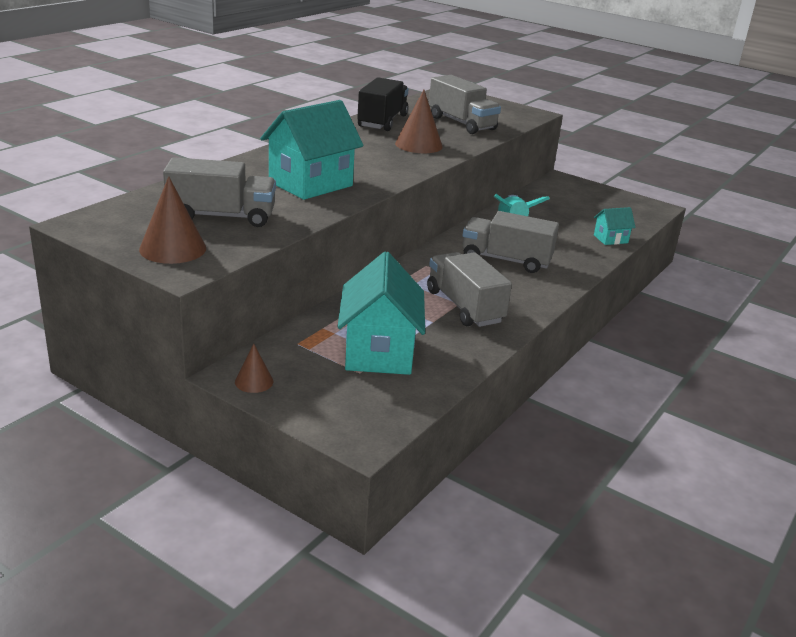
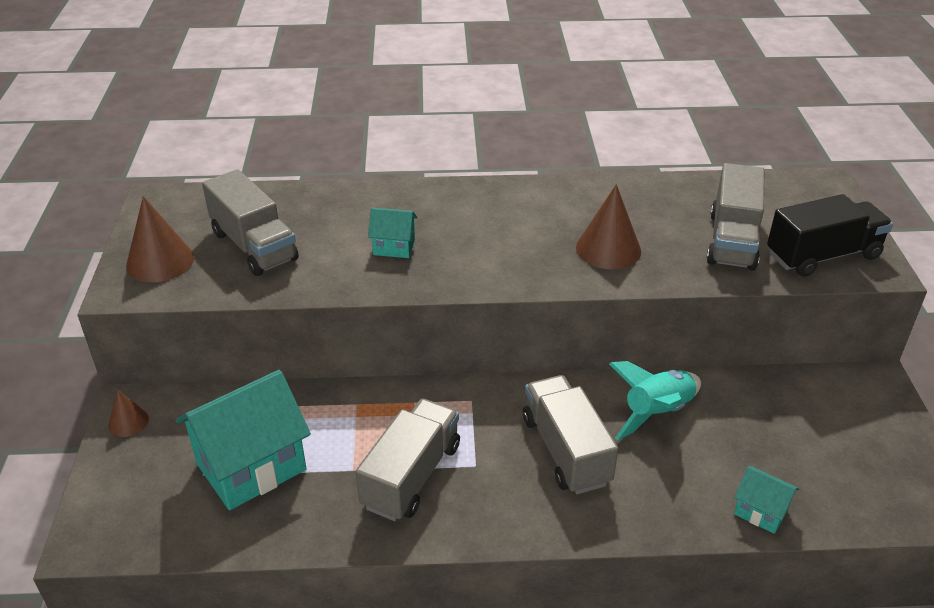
camera: 55 degrees right, 10 degrees up
(310, 184) = (394, 247): turquoise house -> turquoise house, size x0.48
(382, 121) = (636, 195): black truck -> black truck (823, 256)

